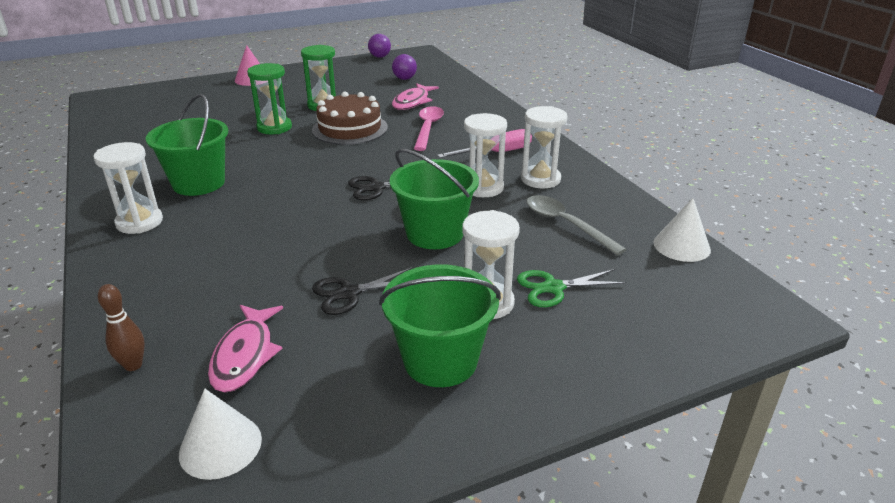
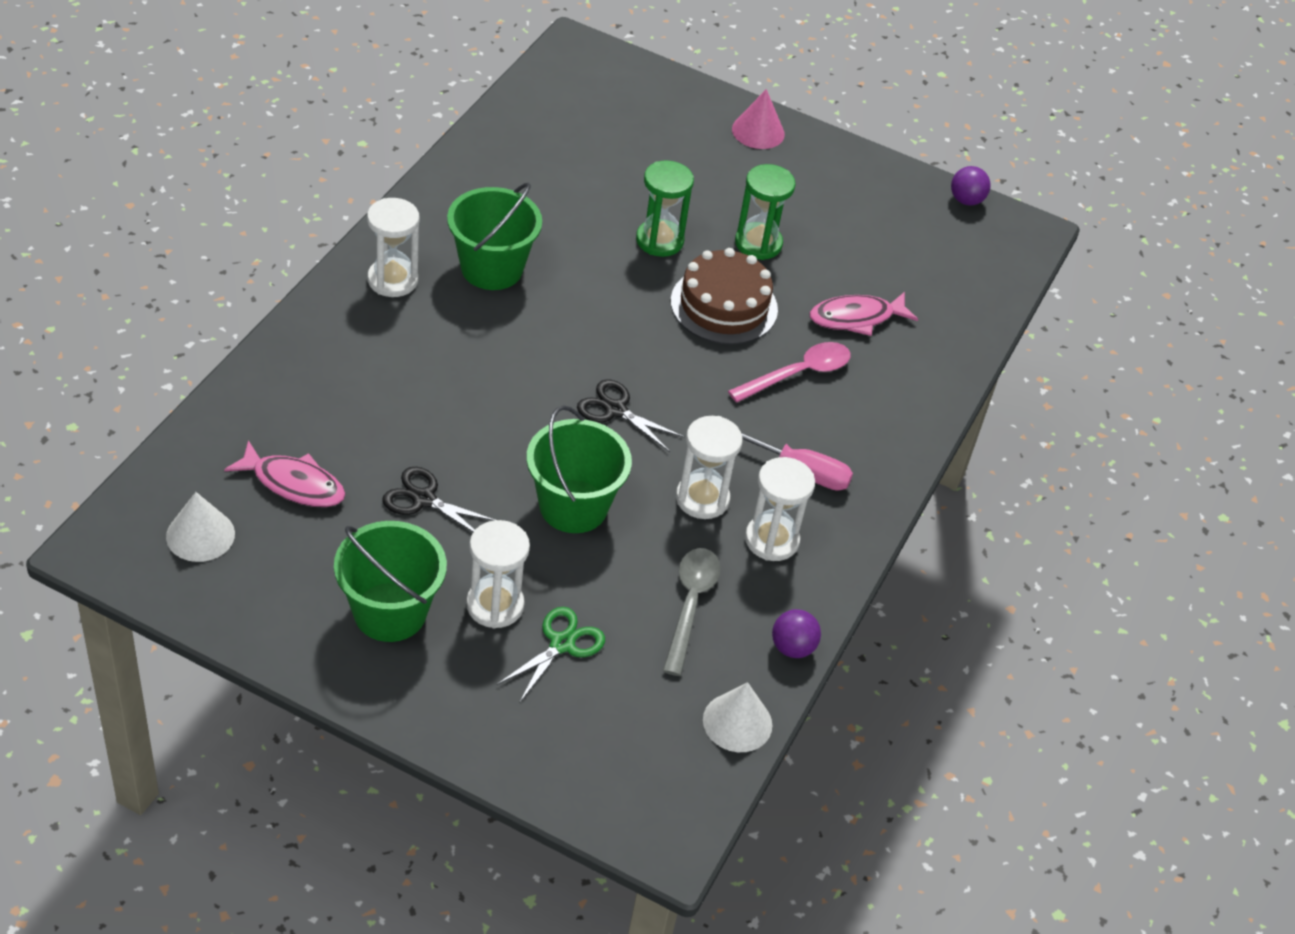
camera: 45 degrees right, 15 degrees up
(133, 365) = (229, 426): brown bowling pin -> none
(245, 355) = (293, 484): pink fish -> pink fish turned 120 degrees counterclockwise
(404, 79) = (920, 269): purple ball -> purple ball (792, 647)
(553, 288) = (562, 644): green scissors -> green scissors turned 90 degrees clockwise

